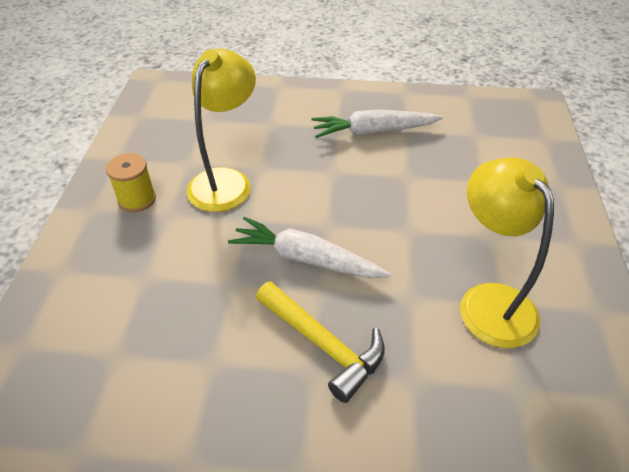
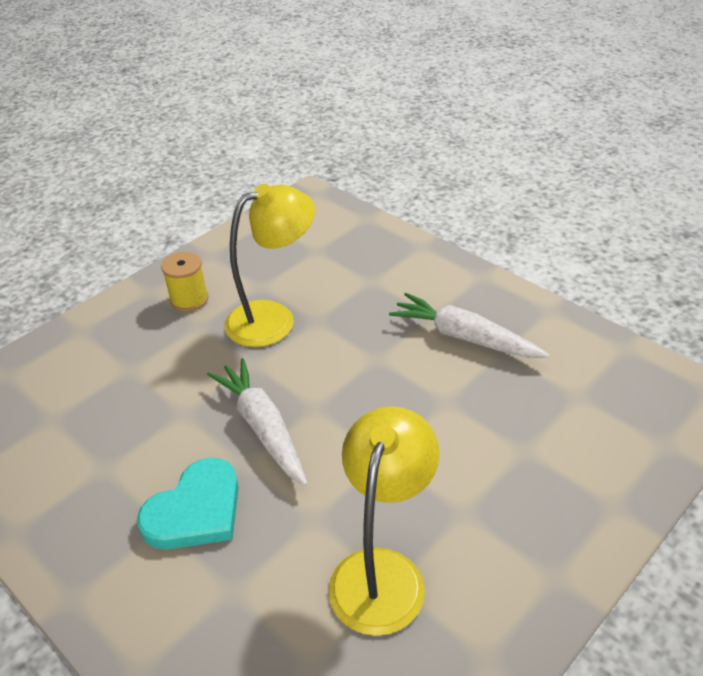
camera: 40 degrees right, 5 degrees down
(324, 345) = (195, 510): yellow hammer -> turquoise heart

